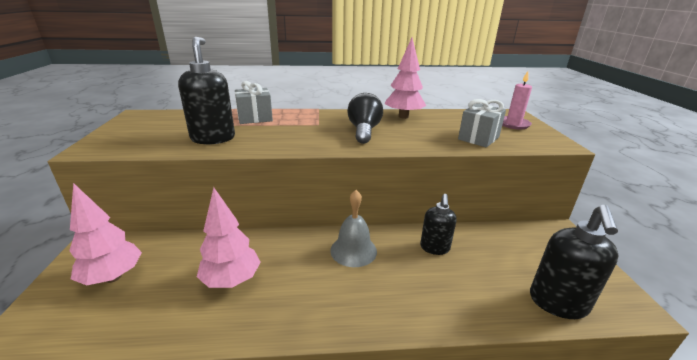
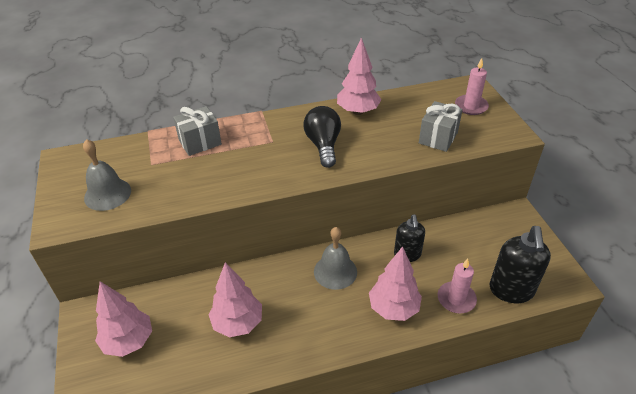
camera: 10 degrees left, 15 degrees up
(151, 136) = (107, 194): none -> grey bell
(213, 138) = (174, 185): black soap dispenser -> none
(409, 297) = (393, 308): none -> pink tree
(487, 300) = (456, 299): none -> pink candle

